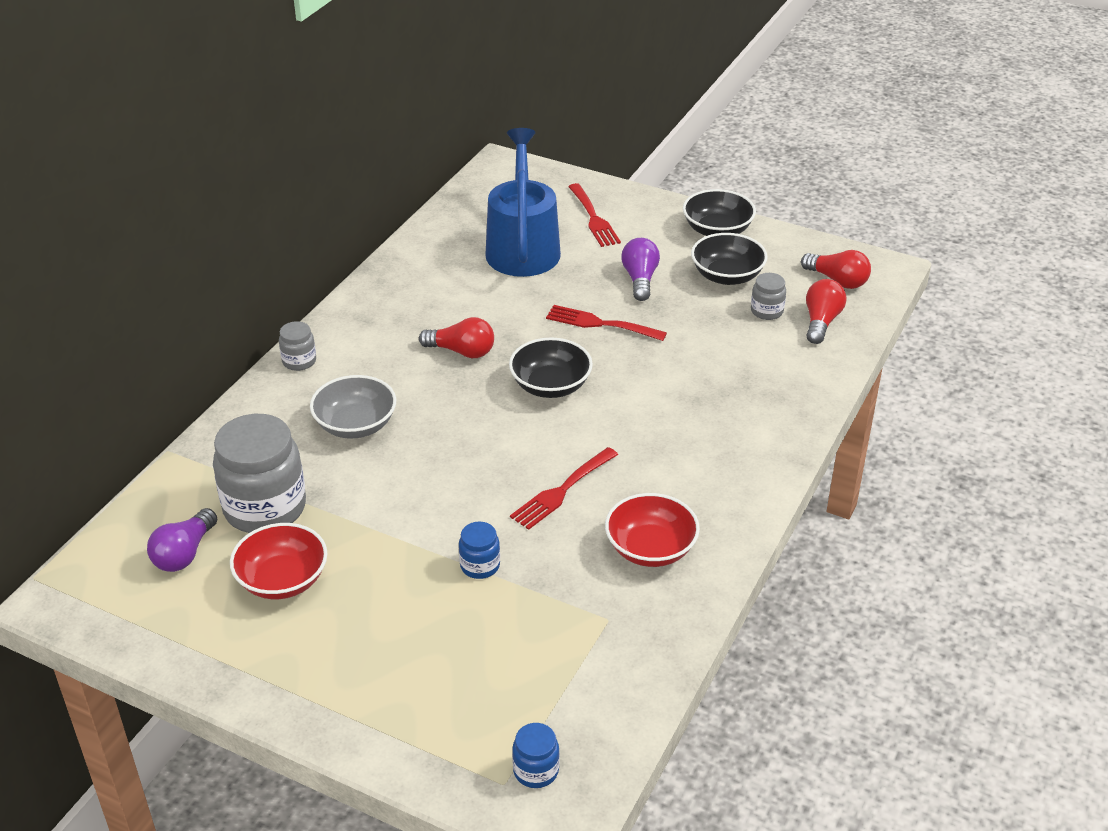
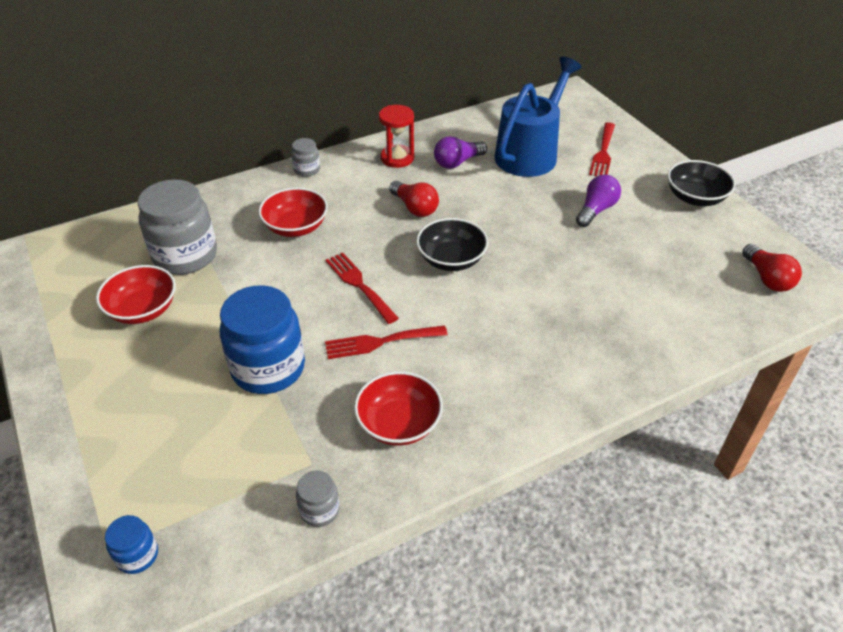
camera: 35 degrees right, 5 degrees up
(184, 553) = (111, 262): purple light bulb -> purple light bulb (457, 162)
(355, 425) = (296, 227): grey bowl -> red bowl
(388, 308) = (397, 158): none -> red hourglass
(480, 566) = (268, 368): blue jar -> blue jar, size x2.16
(600, 324) = (533, 230): red fork -> red fork (359, 285)
(727, 276) = (670, 235): black bowl -> none
(766, 311) = (678, 277): grey jar -> grey jar (319, 510)
(821, 322) = (720, 306): red light bulb -> none

